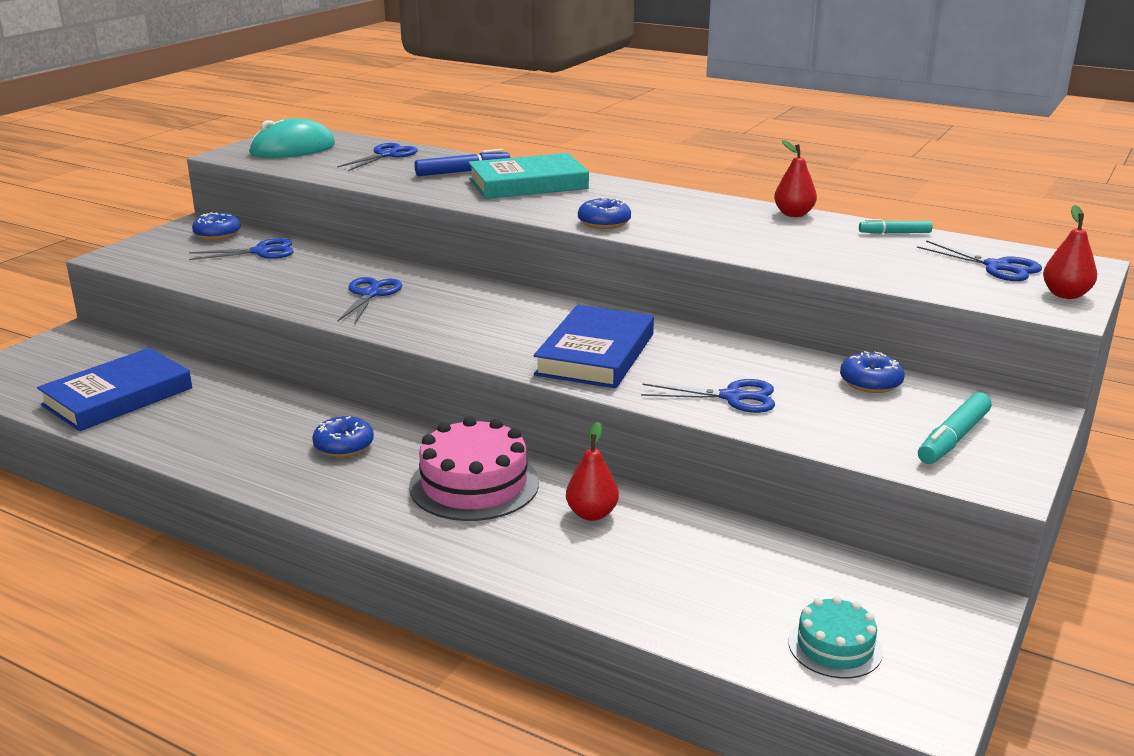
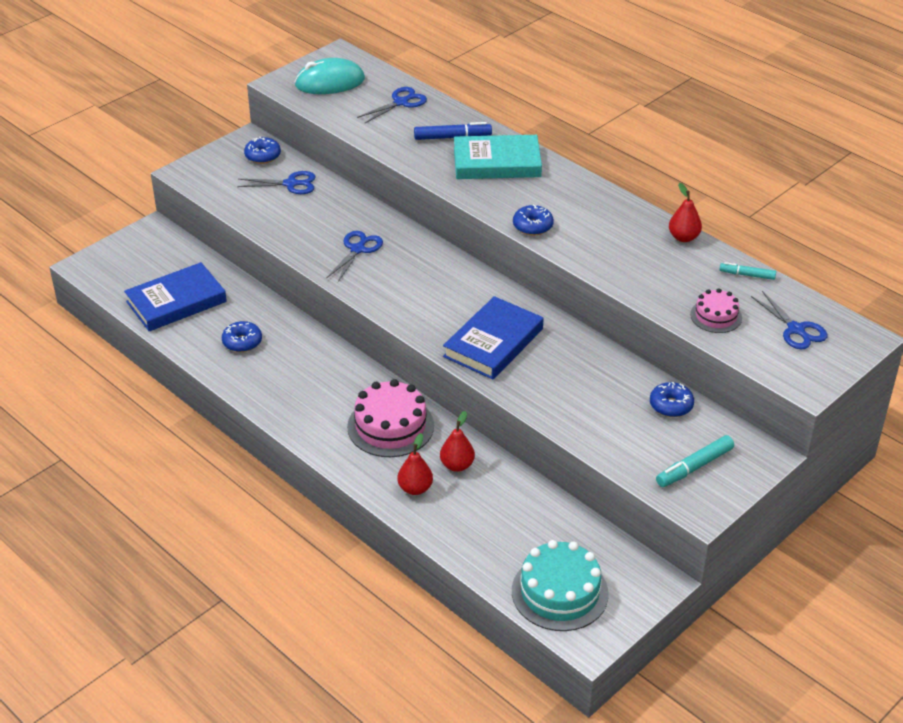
camera: 15 degrees right, 15 degrees up
(344, 446) = (316, 376): blue donut -> blue donut (242, 342)
(732, 397) = (567, 402): blue scissors -> none
(835, 646) = (559, 592): turquoise cake -> turquoise cake, size x1.73
(890, 267) = (716, 316): none -> pink cake
(1065, 295) = (822, 370): red pear -> red pear (415, 488)

